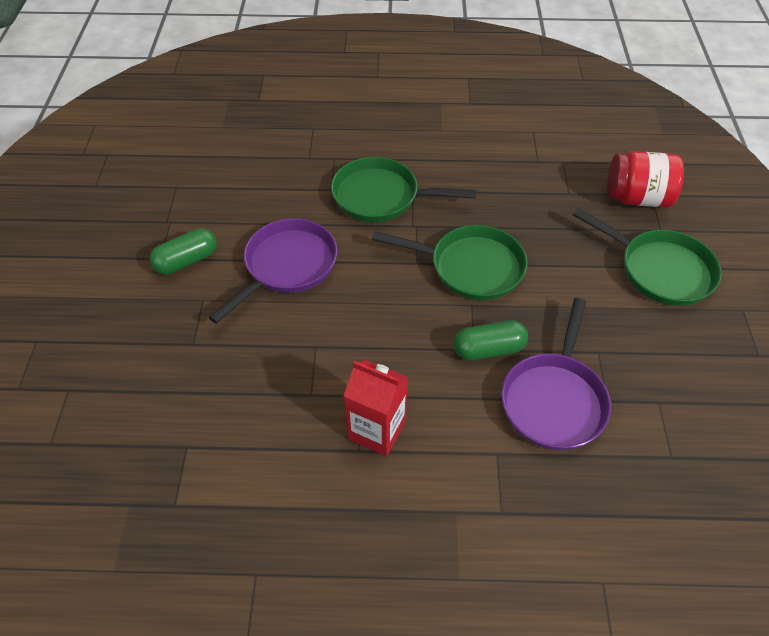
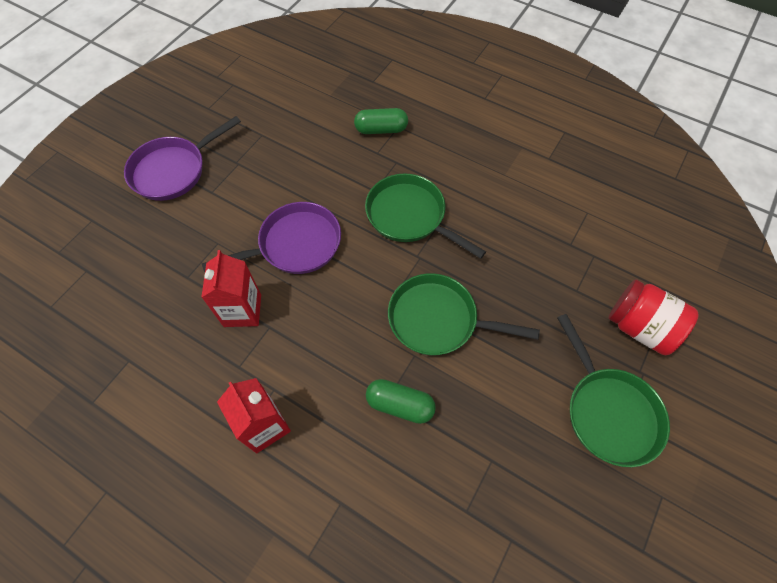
camera: 30 degrees right, 10 degrees up
(186, 261) = (228, 203): green capsule -> green capsule (381, 129)
(276, 345) = (242, 310): none -> red carton
(470, 267) = (438, 320): green pan -> green pan turned 150 degrees clockwise
(554, 400) = (421, 483): purple pan -> purple pan (173, 170)

